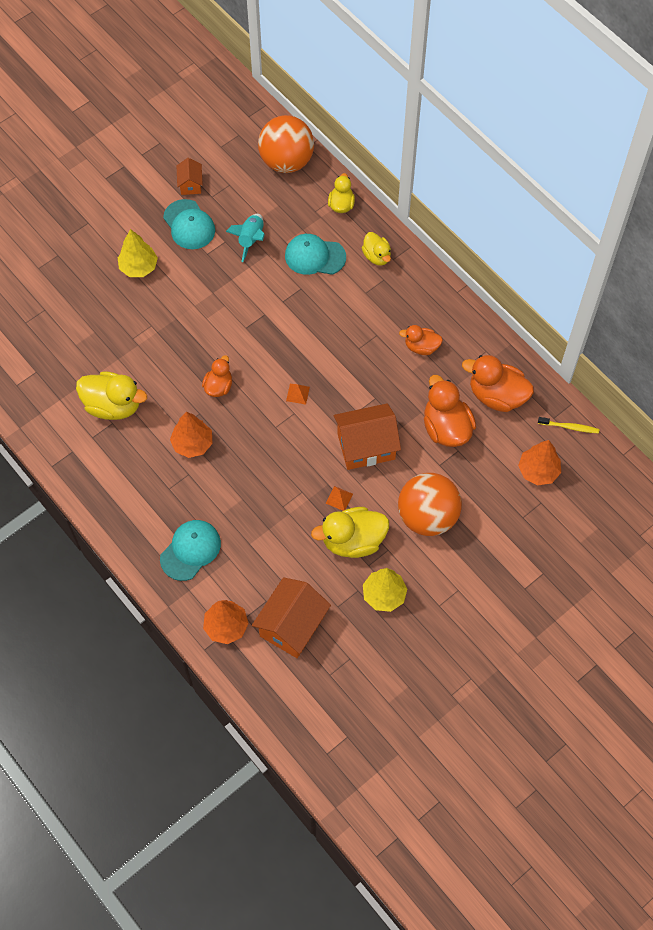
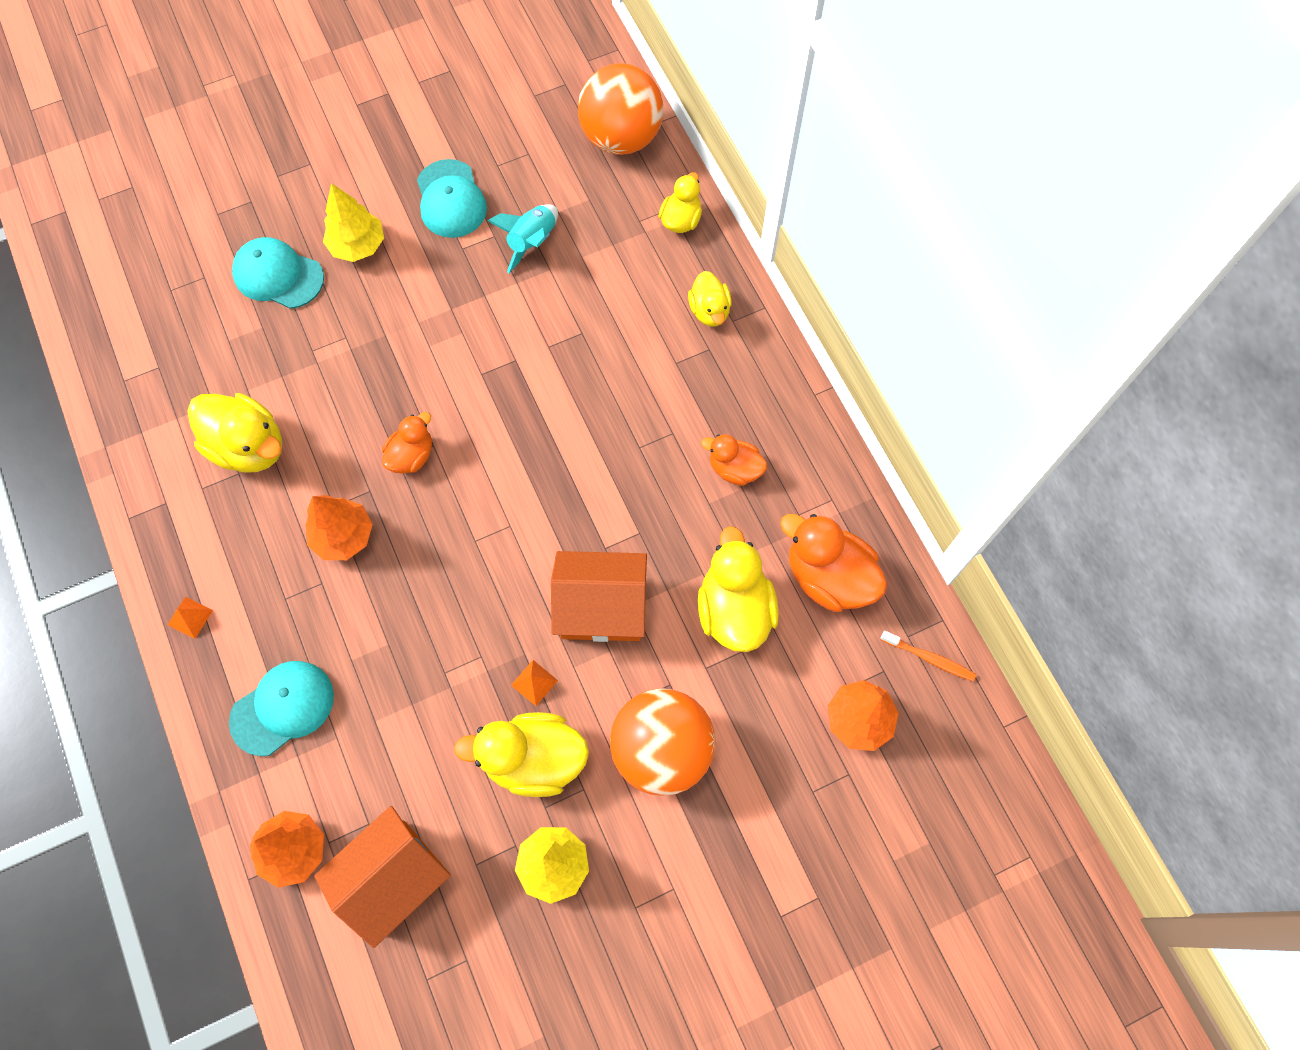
camera: 15 degrees right, 5 degrees up
(190, 184) = (473, 140): orange house -> none
(297, 393) = (525, 496): orange pyramid -> orange pyramid (190, 617)
(315, 256) = (617, 289): turquoise cap -> turquoise cap (278, 275)
(446, 428) = (734, 609): orange duck -> yellow duck
(569, 427) = (929, 658): yellow toothbrush -> orange toothbrush

